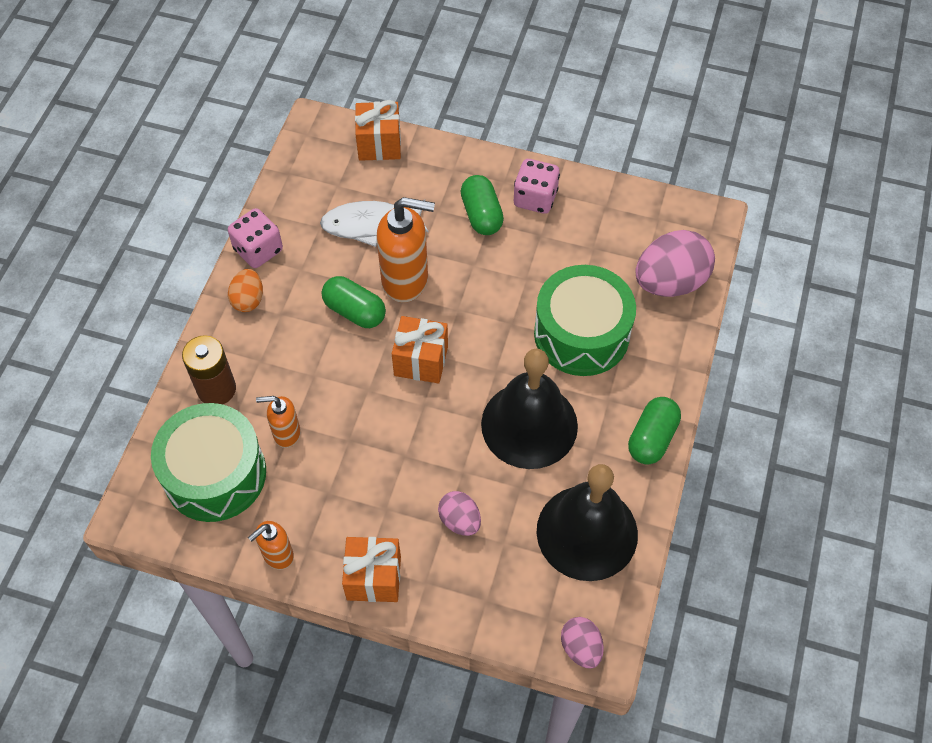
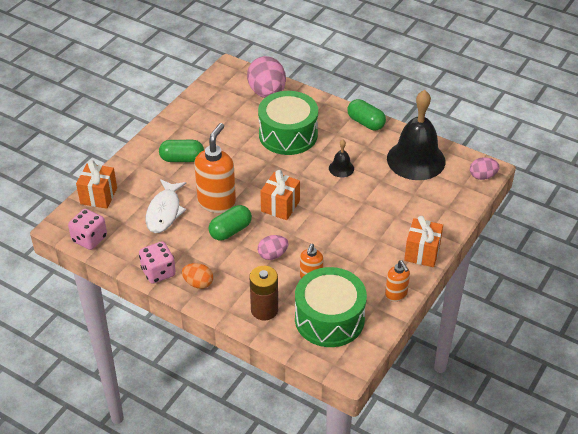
camera: 75 degrees left, 15 degrees down
(460, 520) = (395, 209): pink egg -> pink egg (272, 255)
(529, 424) = (341, 168): black bell -> black bell, size x0.43
(535, 198) = (181, 133): pink dice -> pink dice (89, 239)

